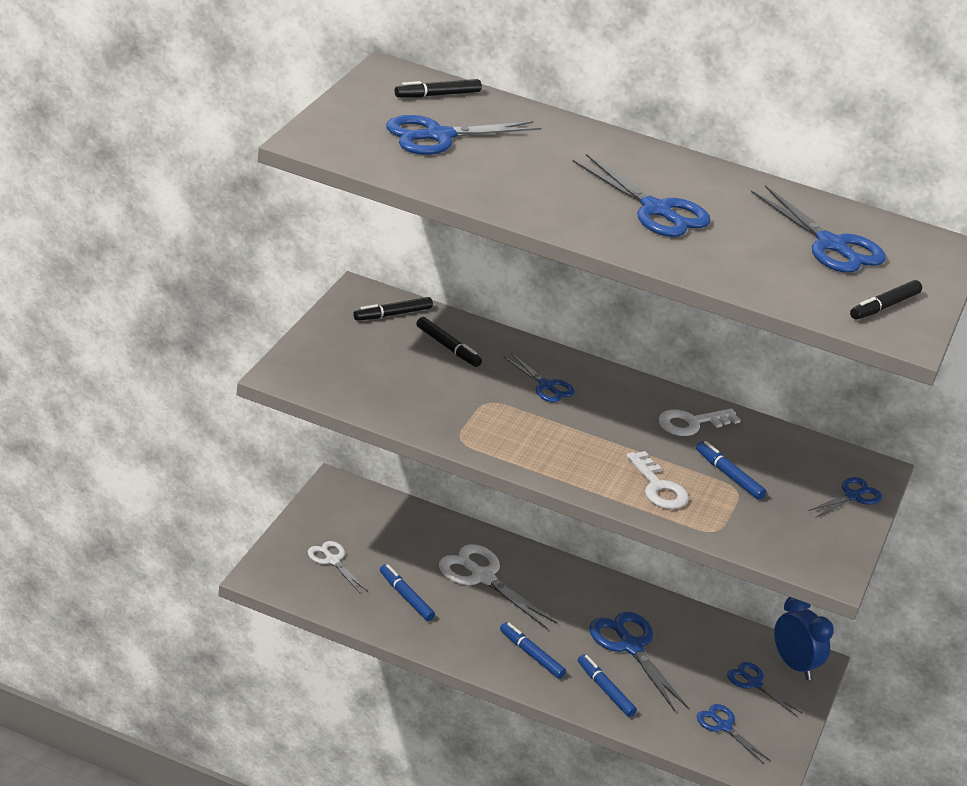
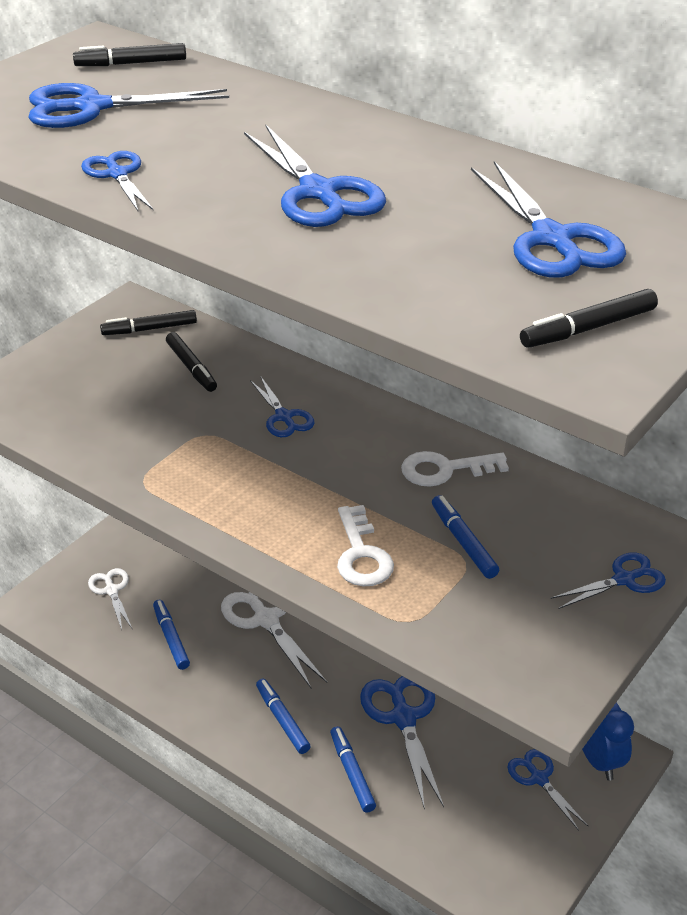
camera: 20 degrees right, 5 degrees up
(724, 726) = (481, 836): blue scissors -> blue scissors (117, 174)

